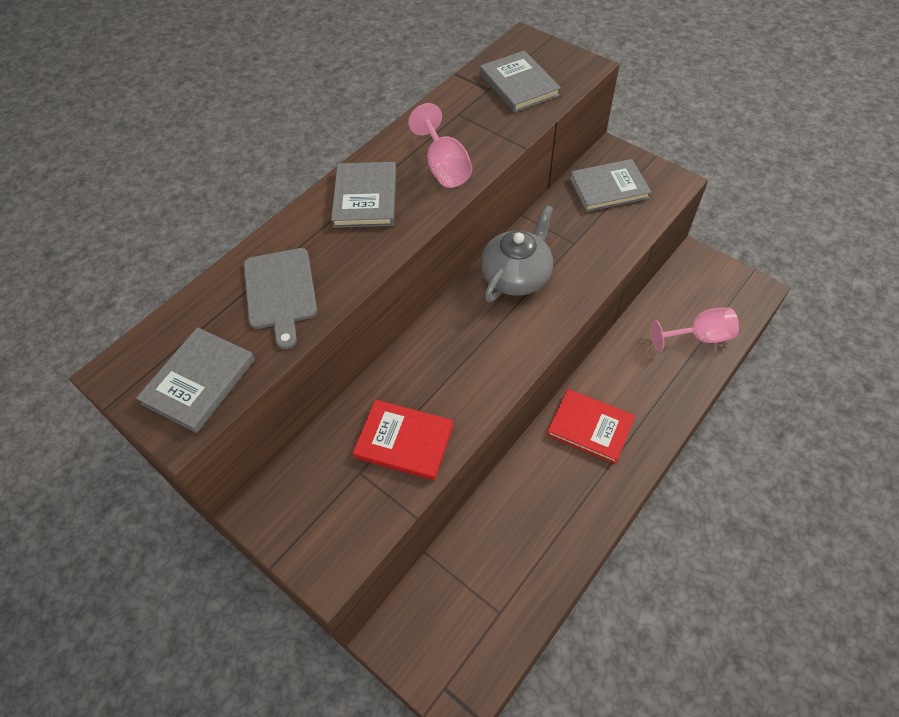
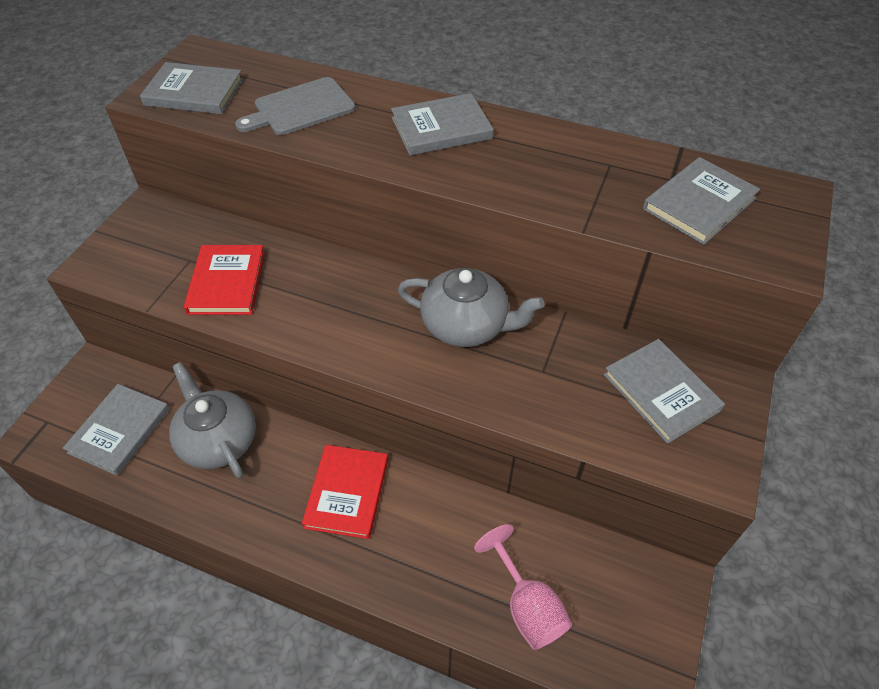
camera: 70 degrees right, 5 degrees down
(444, 167) = (514, 172): pink goblet -> none
(478, 611) = (119, 431): none -> grey book
(513, 520) = (218, 440): none -> grey teapot

